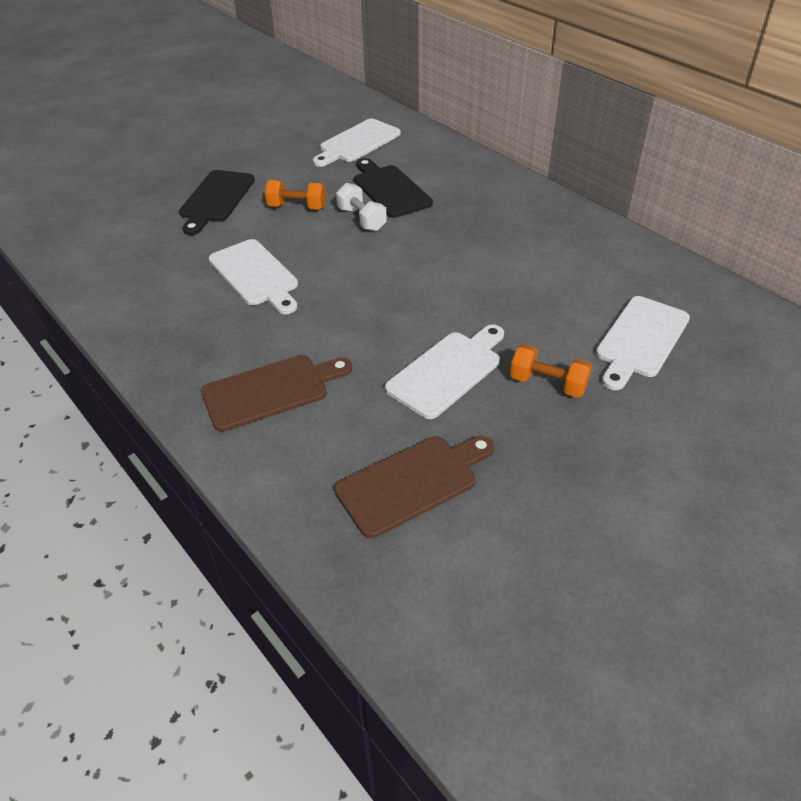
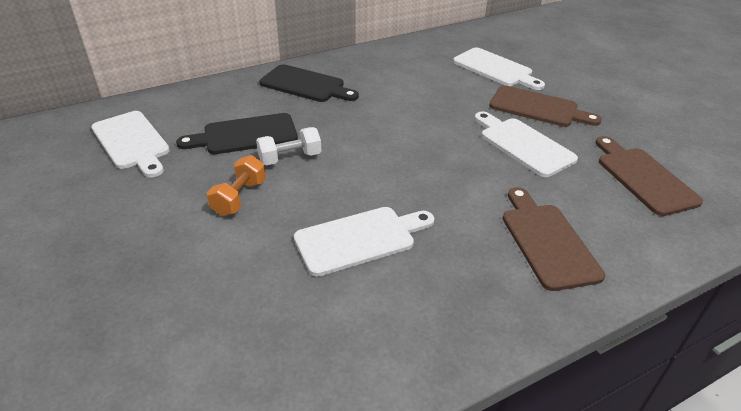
camera: 80 degrees left, 5 degrees down
(215, 199) = (175, 264): black cutting board -> black cutting board (305, 85)
(548, 384) = (538, 108): orange dumbbell -> brown cutting board

